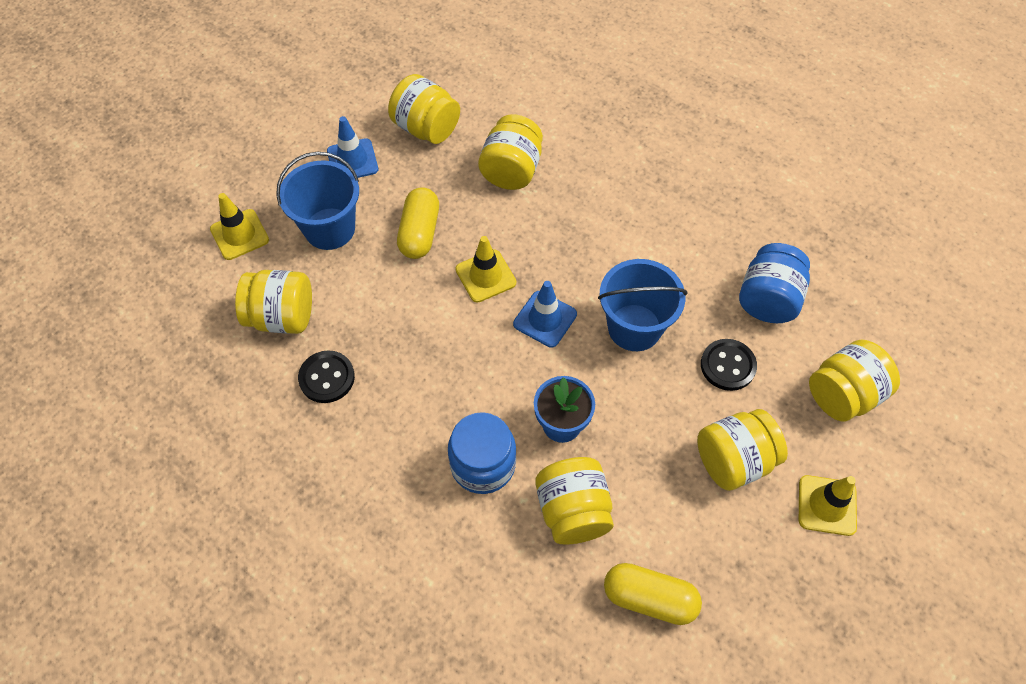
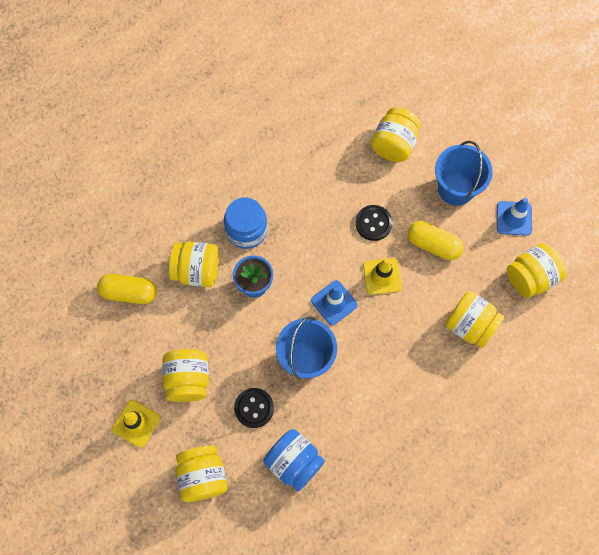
camera: 110 degrees right, 10 degrees up
(239, 235) = (469, 133): yellow traffic cone -> none
(327, 378) = (339, 160): black button -> black button (373, 223)
(649, 598) = (129, 292): yellow capsule -> yellow capsule turned 60 degrees clockwise

